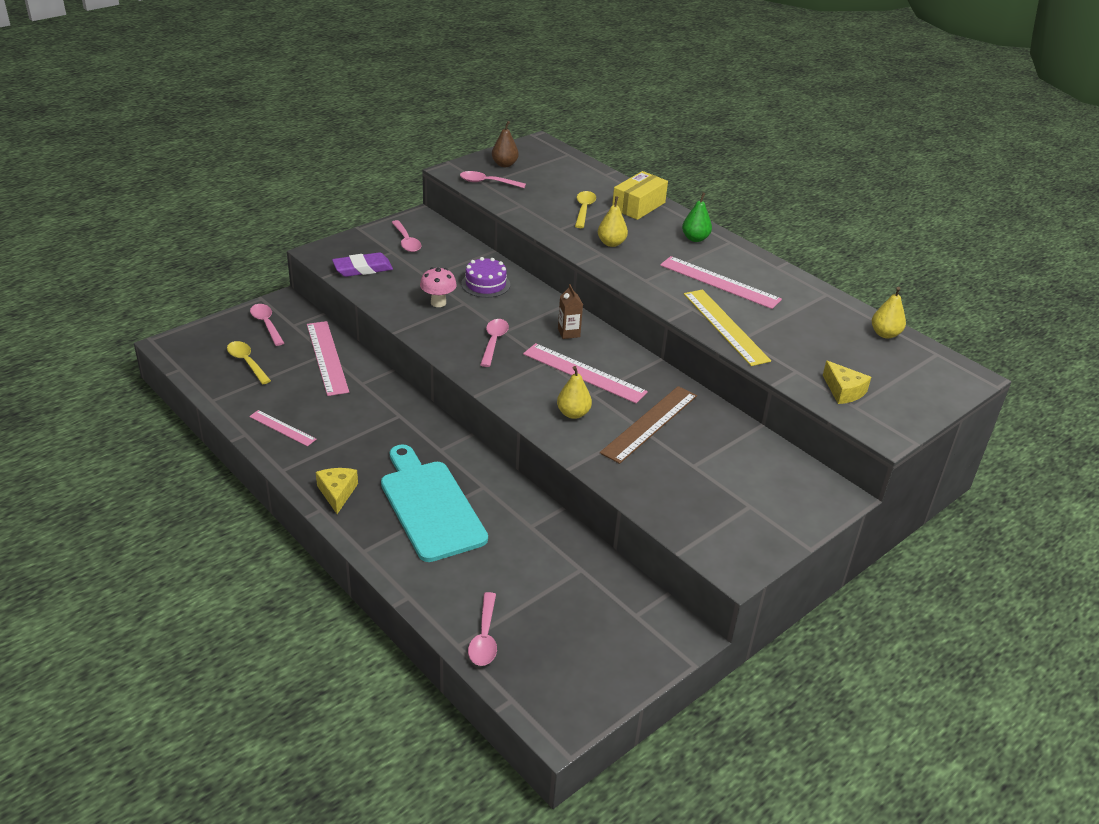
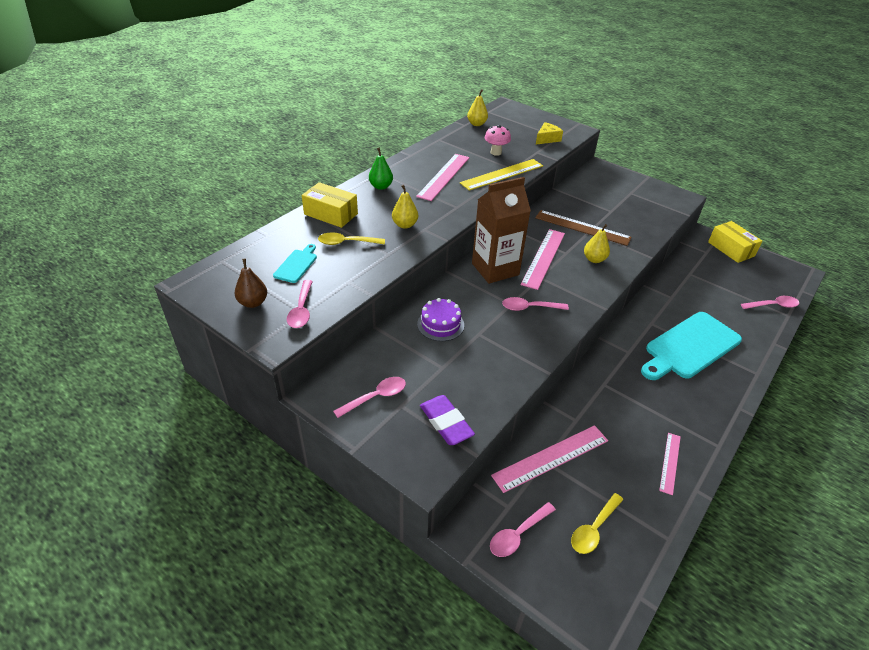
camera: 100 degrees left, 5 degrees up
(337, 493) = (716, 402): yellow cheese -> none
(438, 303) = (486, 351): pink mushroom -> pink mushroom (496, 152)
(553, 184) = (297, 265): none -> turquoise cutting board
(568, 333) = (495, 269): brown carton -> brown carton, size x2.35
(641, 654) = (731, 249): none -> yellow box

